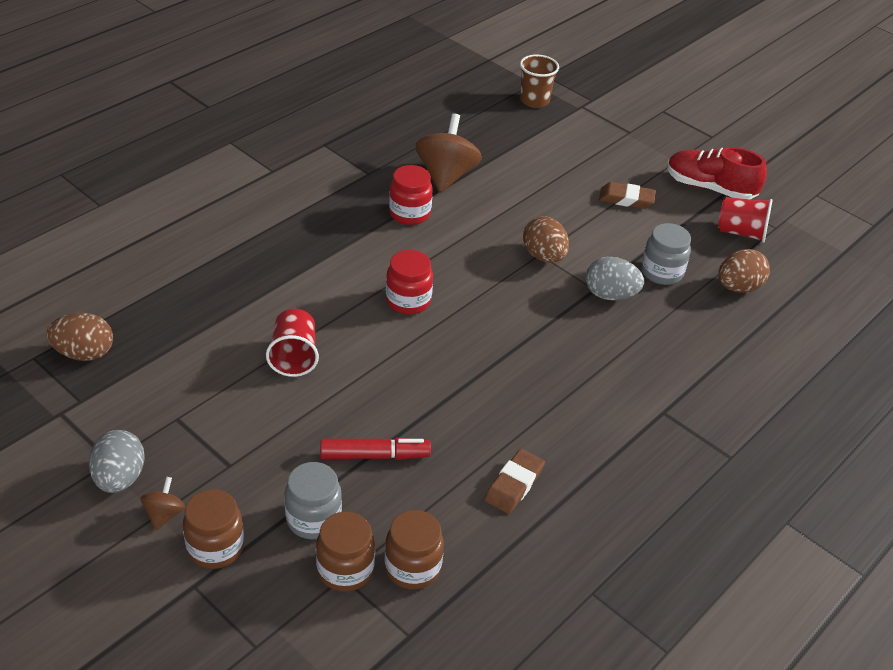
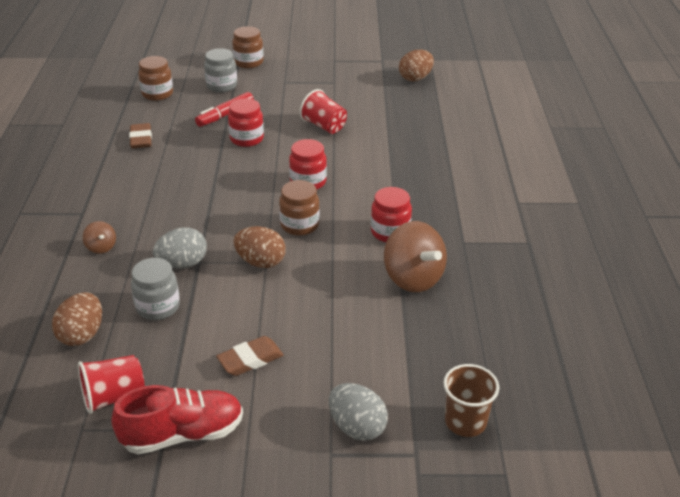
camera: 140 degrees right, 5 degrees down
(120, 478) = (320, 59): grey egg -> grey egg (357, 427)
(164, 514) = (284, 60): brown spinning top -> brown spinning top (101, 247)
(345, 569) = (186, 81): brown jar -> brown jar (299, 225)
(397, 397) = (246, 139): none -> red jar

